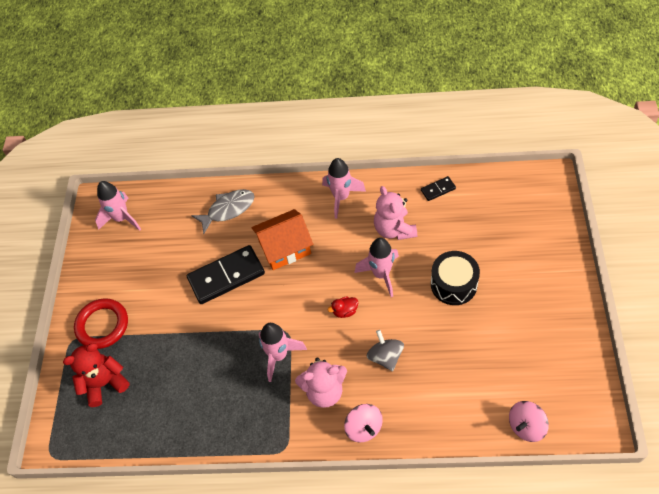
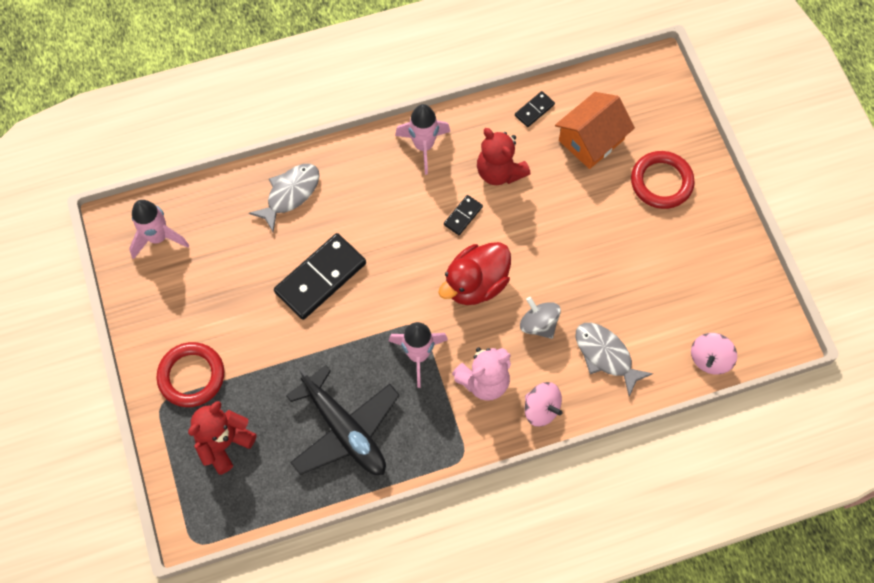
camera: 25 degrees left, 10 degrees up
(199, 399) = (345, 430): none -> black plane
(285, 248) = (378, 225): orange house -> orange house (591, 140)
(345, 311) = (475, 284): red duck -> red duck, size x2.27
(353, 256) = (463, 216): none -> black domino
(381, 274) = (502, 230): pink rocket -> none
(394, 229) = (499, 171): pink teddy bear -> red teddy bear
(434, 398) = (605, 355): none -> grey fish
(453, 284) = (587, 221): black drum -> none
(526, 268) = (661, 182): none -> red ring

